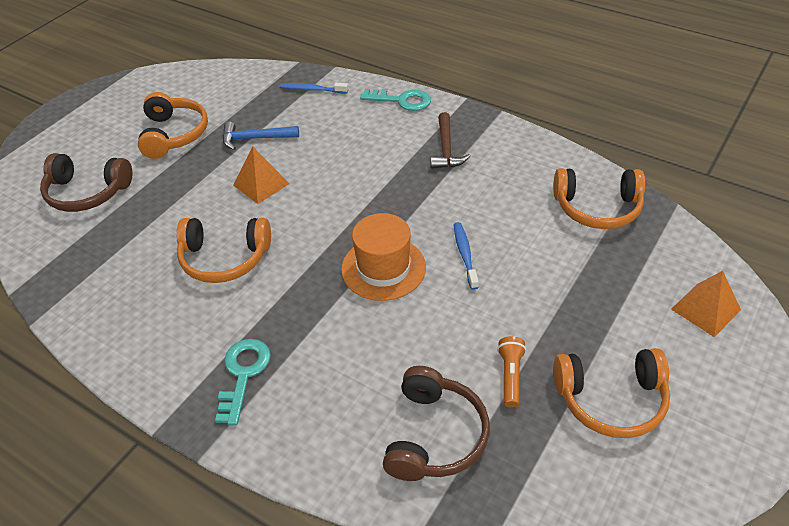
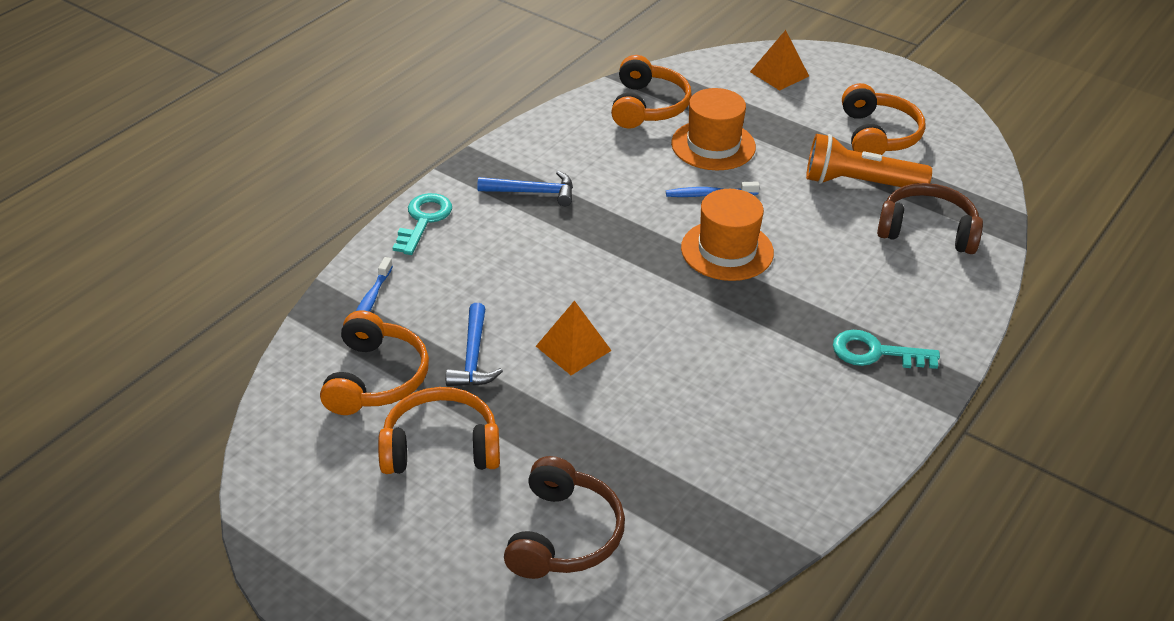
camera: 90 degrees left, 5 degrees down
(224, 258) = (707, 376): orange headphones -> orange headphones (375, 378)
(446, 149) = (533, 192): brown hammer -> blue hammer
(510, 376) = (859, 183): orange flashlight -> orange flashlight, size x1.92
(546, 256) = (713, 145): none -> orange hat

